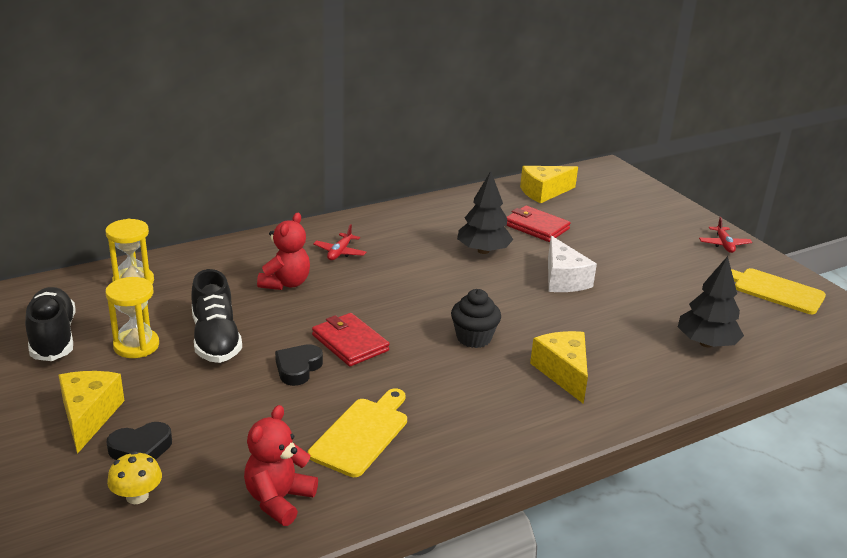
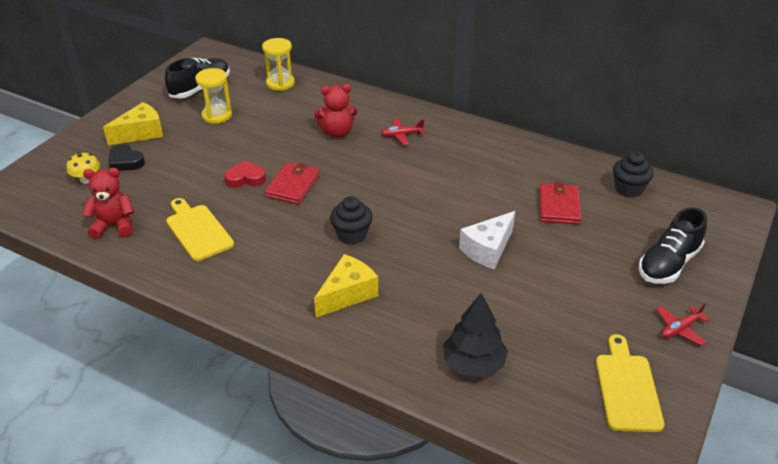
camera: 60 degrees right, 10 degrees up
(216, 339) = (248, 137): black shoe -> black shoe (668, 264)
(298, 368) = (245, 178): black heart -> red heart
(361, 434) = (198, 230): yellow cutting board -> yellow cutting board turned 120 degrees counterclockwise
(483, 251) = (483, 194): black tree -> none
(544, 192) = (628, 189): yellow cheese -> black cupcake

